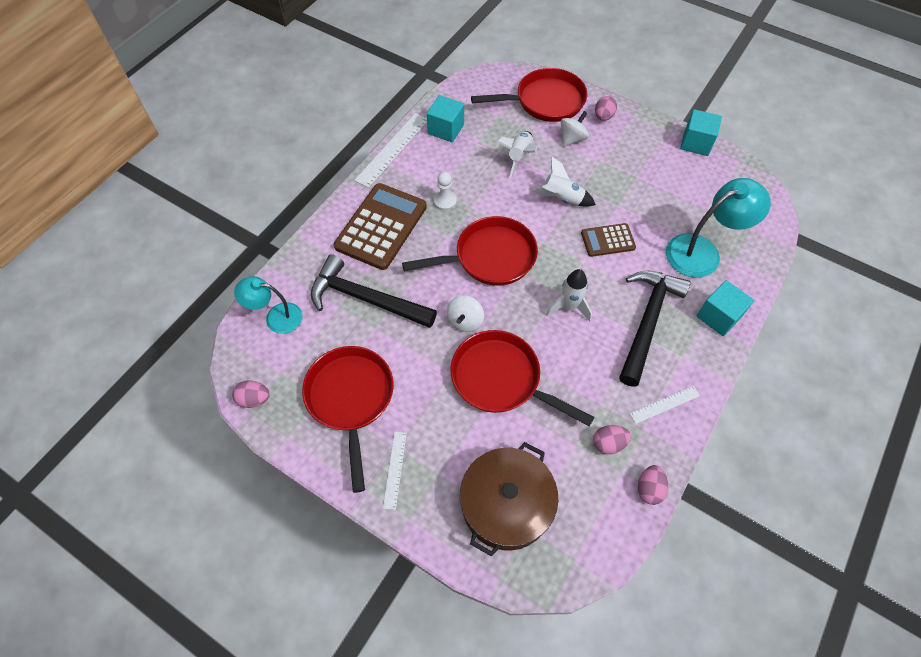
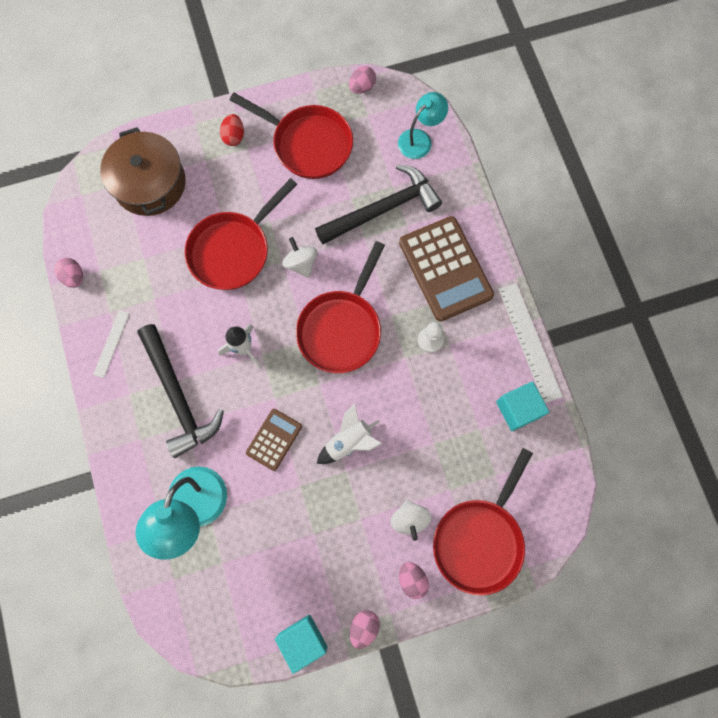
camera: 130 degrees right, 15 degrees up
(395, 469) = (234, 136): white ruler -> red egg
(501, 379) = (233, 250): red pan -> red pan turned 150 degrees clockwise
(519, 157) = (428, 447): white rocket -> none
(608, 443) = (124, 279): pink egg -> pink egg (364, 627)
(718, 316) = (131, 457): turquoise cube -> none

